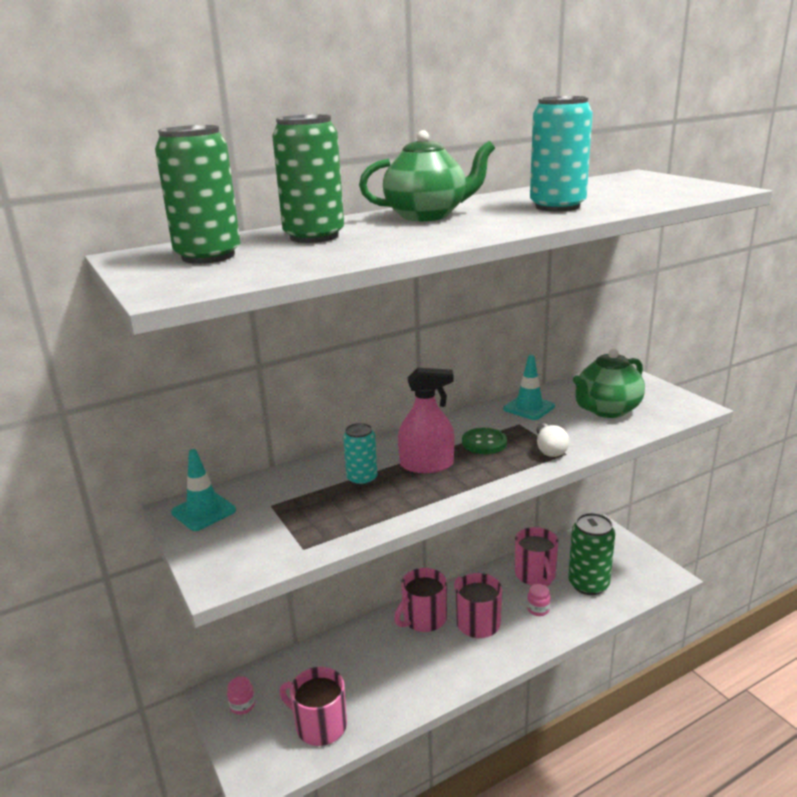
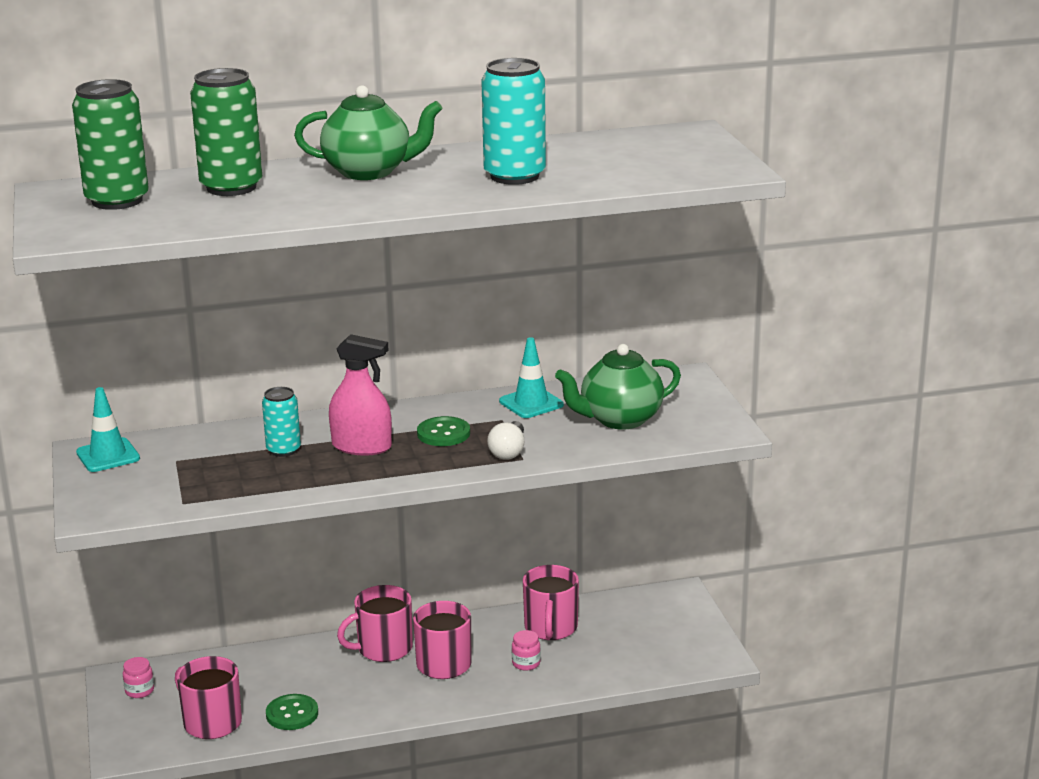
camera: 15 degrees right, 0 degrees up
(384, 699) = (292, 714): none -> green button
(588, 584) = (609, 649): green can -> none

